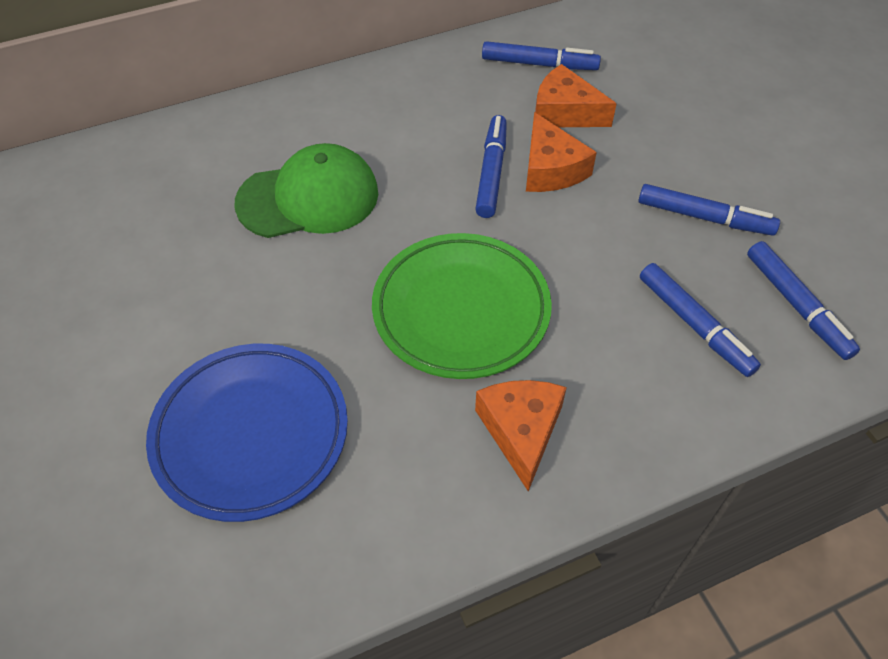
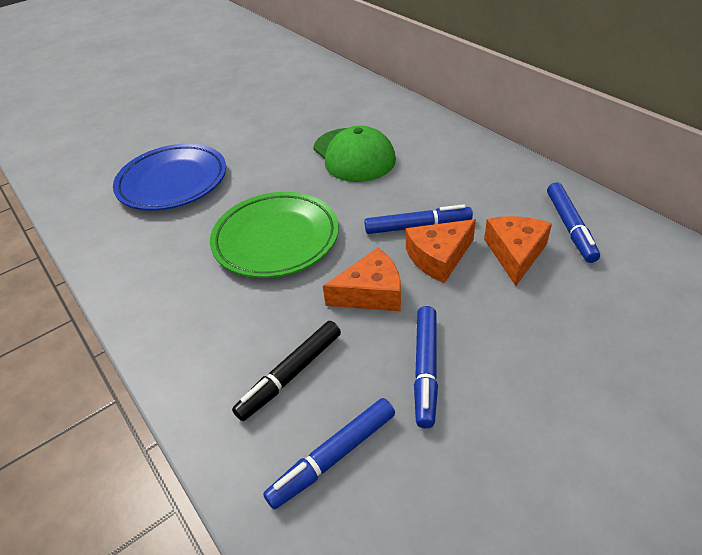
camera: 80 degrees right, 10 degrees down
(521, 431) = (179, 287): orange cheese -> orange cheese (371, 293)
(694, 325) = (291, 374): blue marker -> black marker

